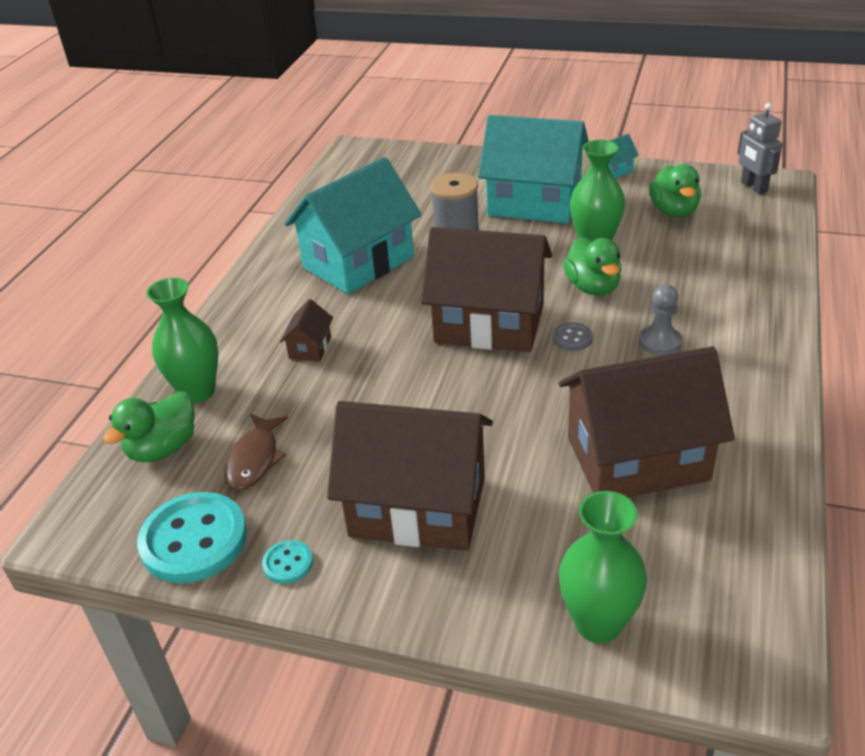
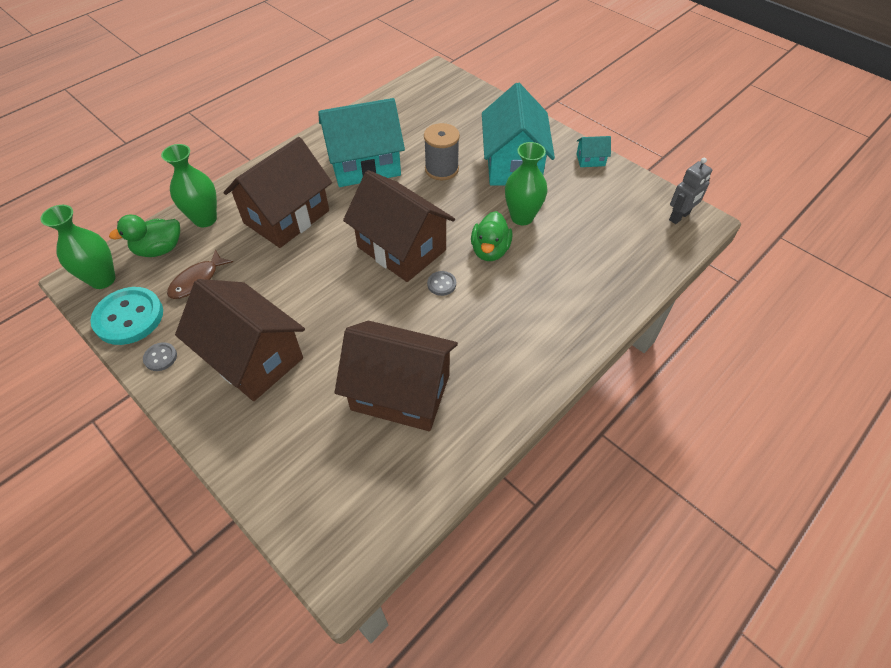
camera: 25 degrees right, 15 degrees up
(288, 563) = (160, 357): turquoise button -> grey button
(310, 347) = (287, 217): brown house -> brown house, size x2.45
(534, 203) = (513, 164): turquoise house -> turquoise house turned 45 degrees clockwise
(598, 623) = (280, 488): green vase -> green vase (102, 279)
(659, 342) = (493, 314): grey pawn -> none
(674, 211) = (601, 213): green duck -> none
(753, 187) = (679, 217): grey robot -> grey robot turned 135 degrees counterclockwise

